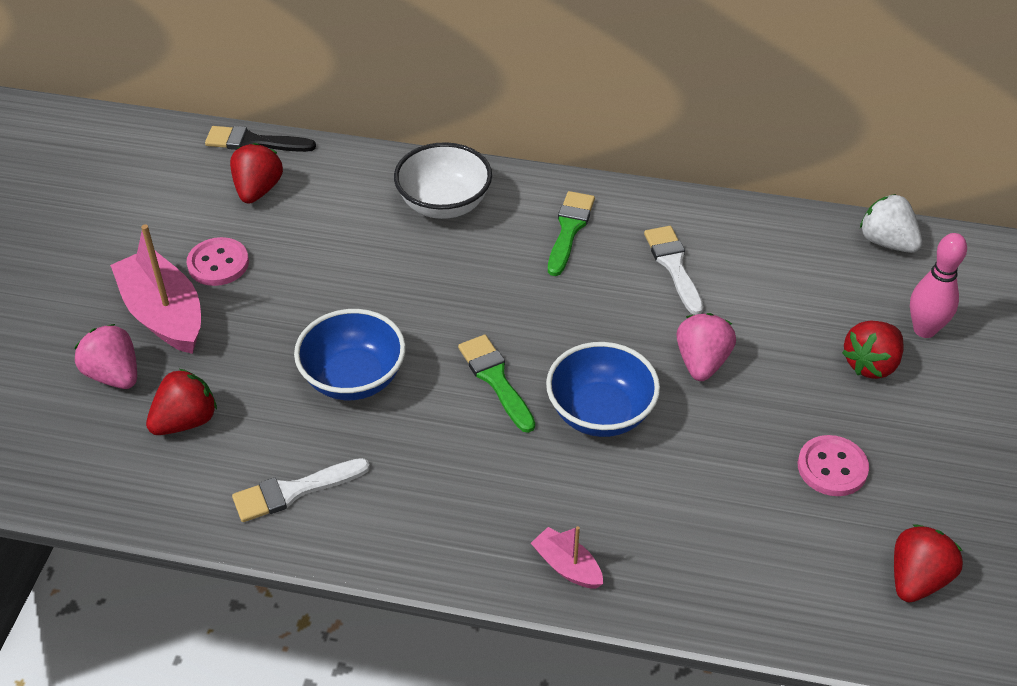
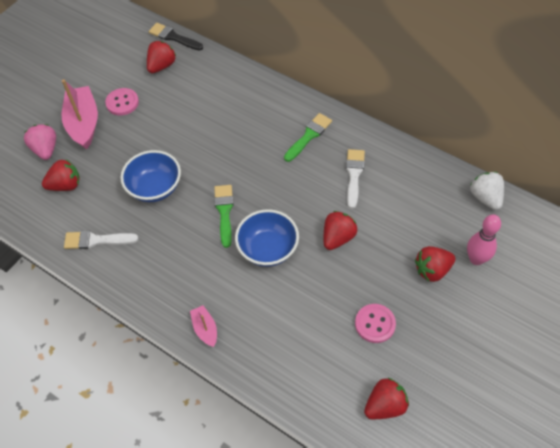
camera: 25 degrees right, 10 degrees up
(444, 204) = (251, 101): white bowl -> none
(702, 362) = (338, 237): pink strawberry -> red strawberry

